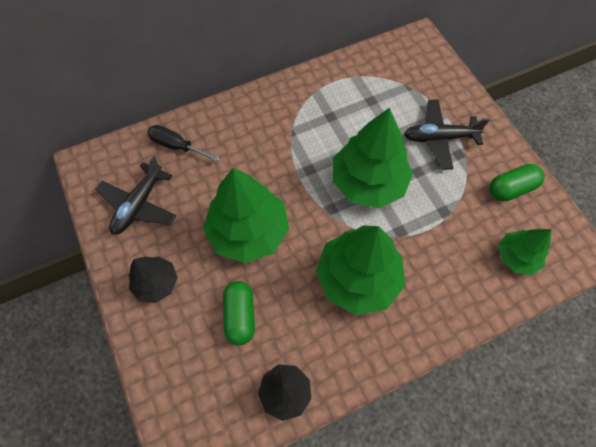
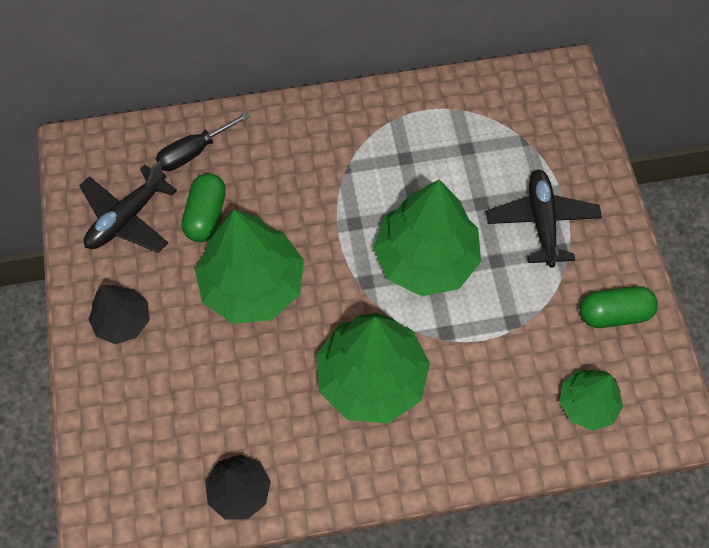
camera: 15 degrees right, 0 degrees up
(177, 146) = (194, 152): black screwdriver -> black screwdriver turned 75 degrees counterclockwise
(240, 315) = (212, 386): green capsule -> green capsule (206, 215)
(439, 138) = (541, 222): black plane -> black plane turned 75 degrees clockwise

